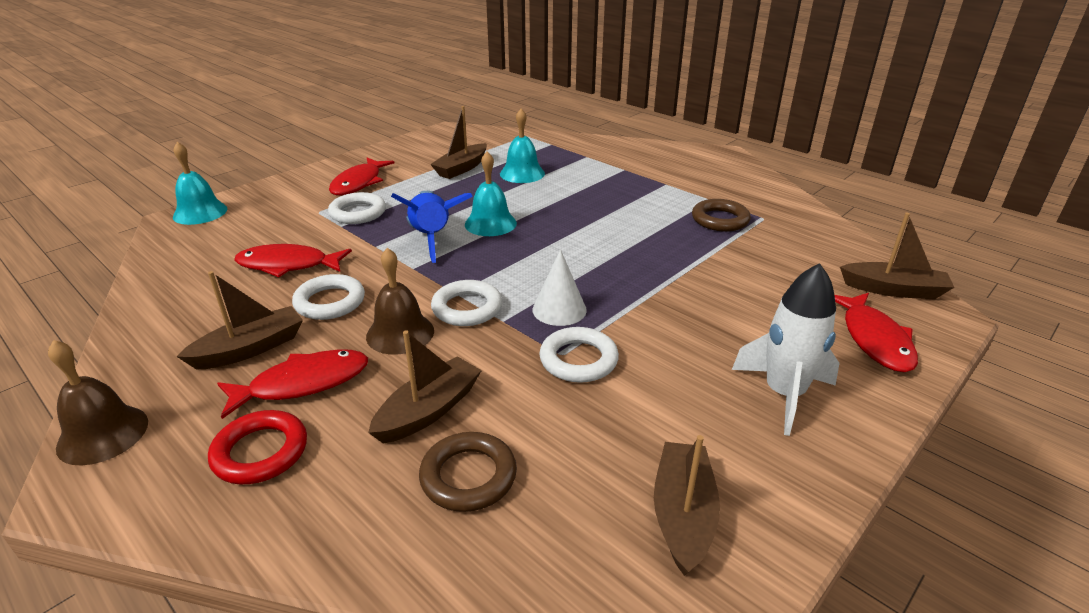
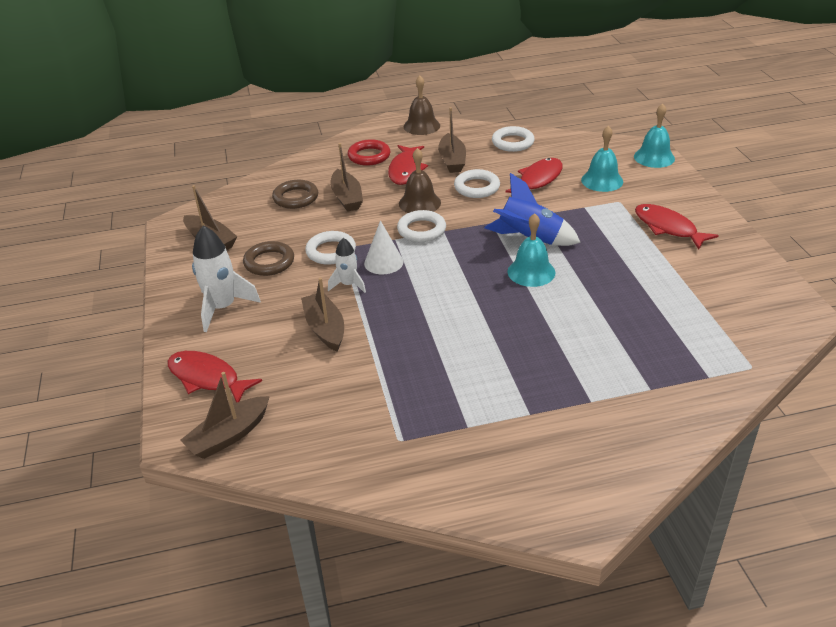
camera: 125 degrees right, 5 degrees up
(358, 213) = (602, 217): white ring -> white ring (512, 142)
(461, 168) = (668, 290): brown boat -> brown boat (325, 328)
(522, 173) = (629, 323): turquoise bell -> turquoise bell (602, 180)
(625, 316) = (348, 284): none -> white rocket
(720, 220) = (422, 406): brown ring -> brown ring (269, 262)

